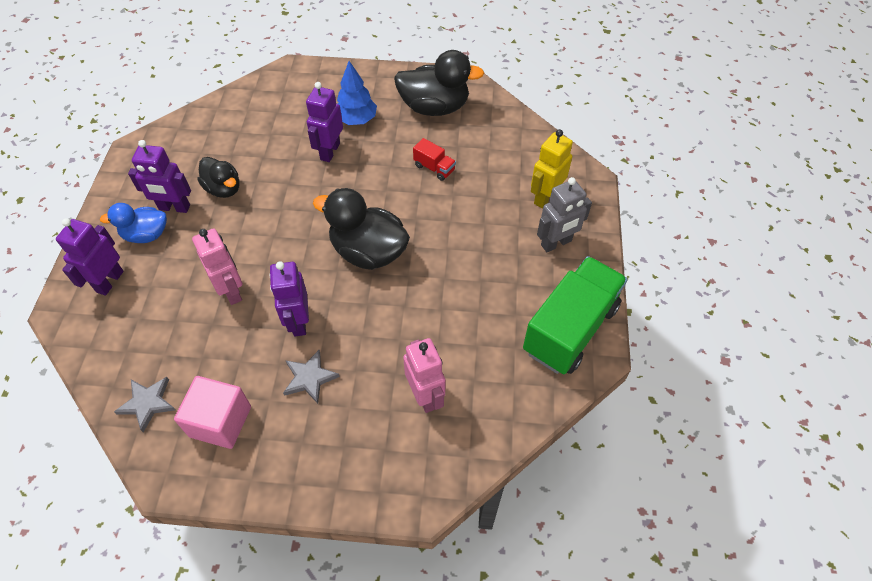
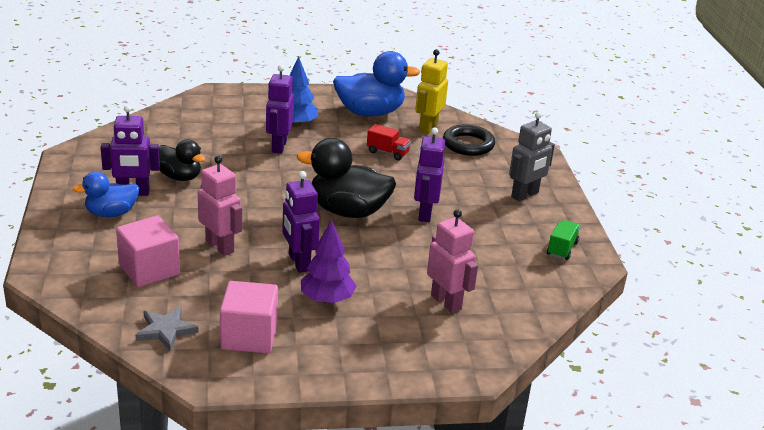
camera: 15 degrees left, 25 degrees down
(109, 281) = (85, 248): purple robot -> purple robot (425, 213)
(157, 317) = (149, 270): none -> pink cube
(309, 378) = (327, 299): grey star -> purple tree
(434, 107) = (370, 113): black duck -> blue duck
(520, 161) = (468, 144): none -> black ring
(545, 197) = (501, 166): yellow robot -> yellow robot (428, 127)
(570, 329) = (562, 249): green truck -> green truck, size x0.42

